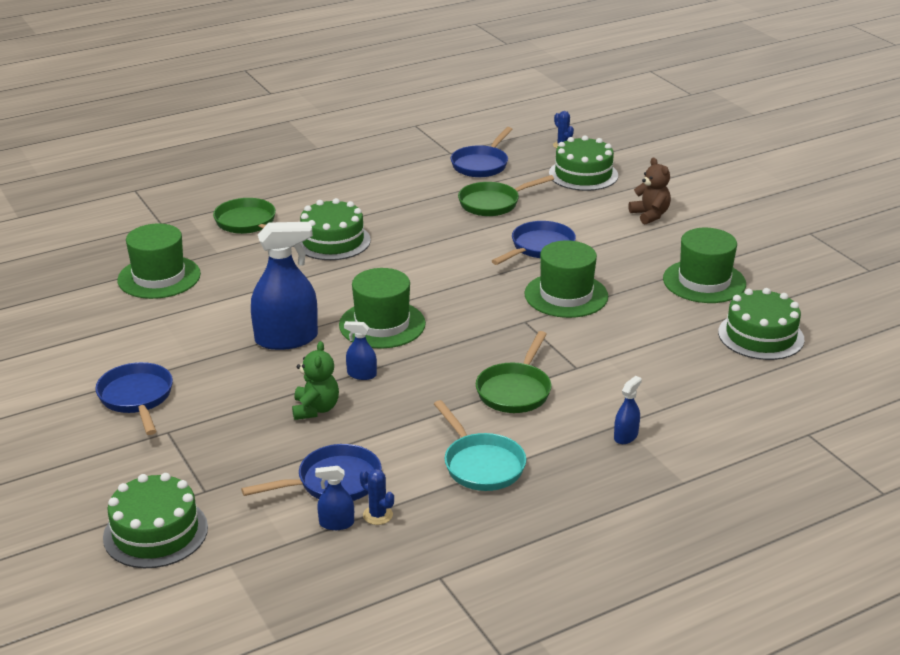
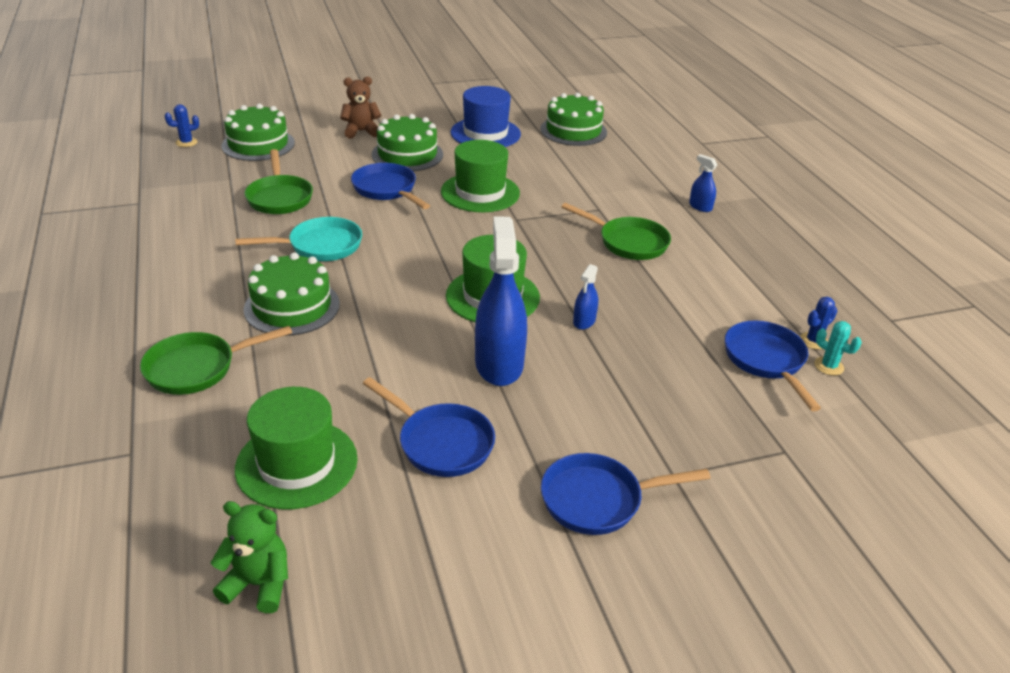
camera: 80 degrees left, 5 degrees up
(155, 532) = (861, 495): green cake -> green cake (407, 154)
(315, 409) = (642, 358): green teddy bear -> green teddy bear (258, 584)
(336, 523) = (828, 366): blue spray bottle -> turquoise cactus
(481, 164) = (186, 190): blue pan -> blue pan (441, 443)
(481, 464) = (737, 276): turquoise pan -> turquoise pan (320, 246)
(704, 281) = (485, 133): green hat -> blue hat

